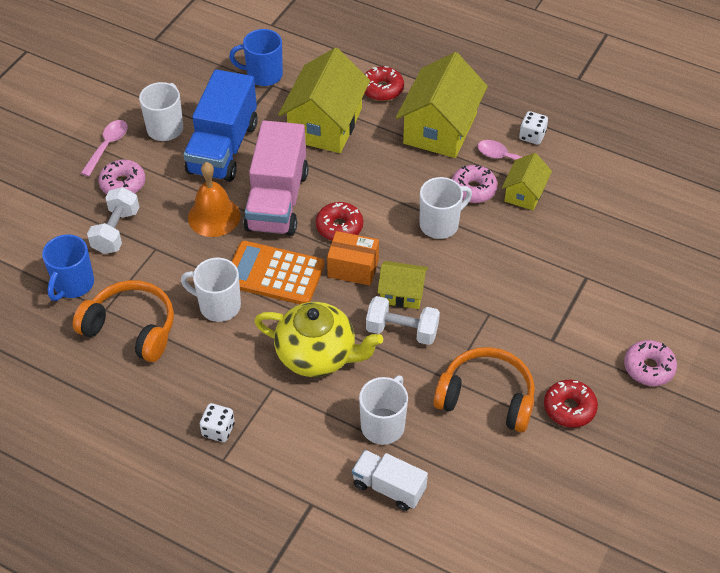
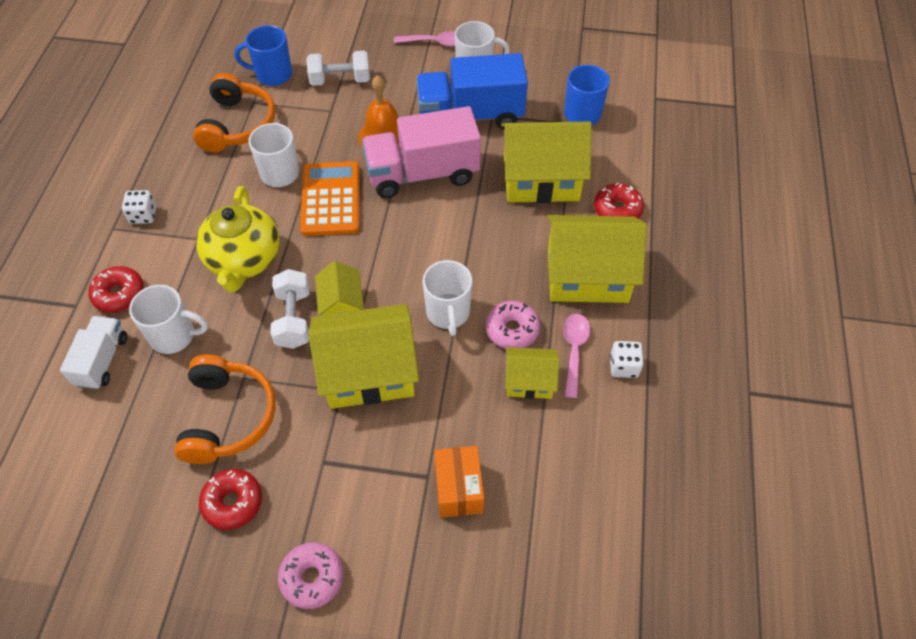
camera: 70 degrees right, 5 degrees up
(123, 184) = (396, 66): pink donut -> none
(339, 227) = (409, 230): red donut -> red donut (119, 294)
(353, 268) = (360, 256): orange box -> orange box (458, 489)
(440, 224) = (448, 313): white mug -> white mug turned 45 degrees clockwise
(478, 291) = (368, 372): none -> yellow house

